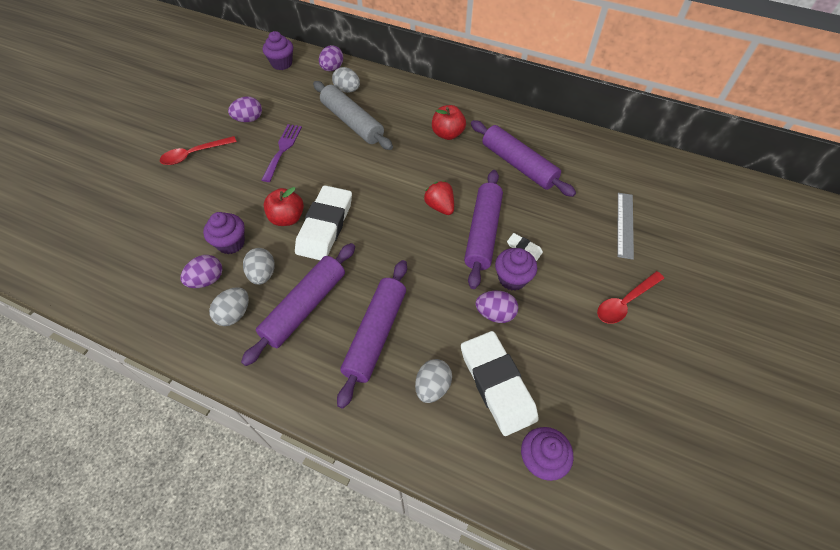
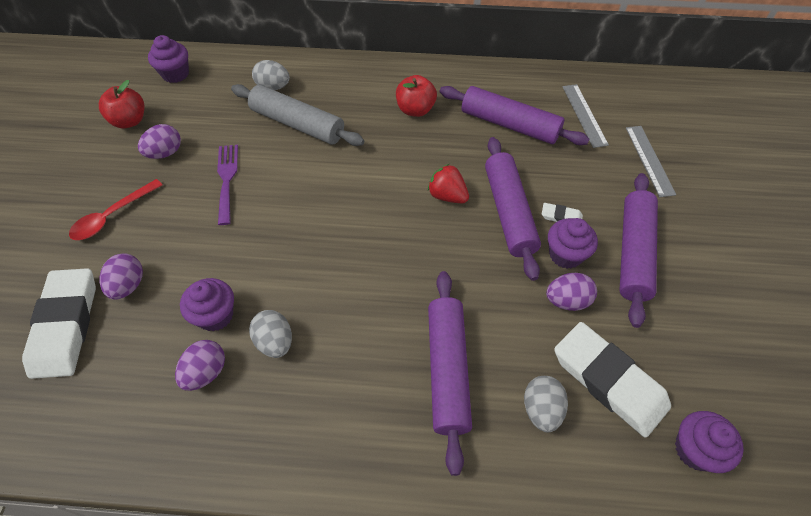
camera: 20 degrees left, 0 degrees up
(234, 314) = (262, 404): grey egg -> none
(287, 218) = (273, 262): red apple -> red apple (129, 121)
(304, 307) = (347, 365): purple rolling pin -> purple rolling pin (633, 252)
(325, 226) = (324, 258): white eraser -> white eraser (65, 325)
(332, 68) = (242, 66): purple egg -> purple egg (128, 285)
(586, 173) = (584, 115): none -> grey ruler
(625, 302) = (691, 244): red spoon -> none

